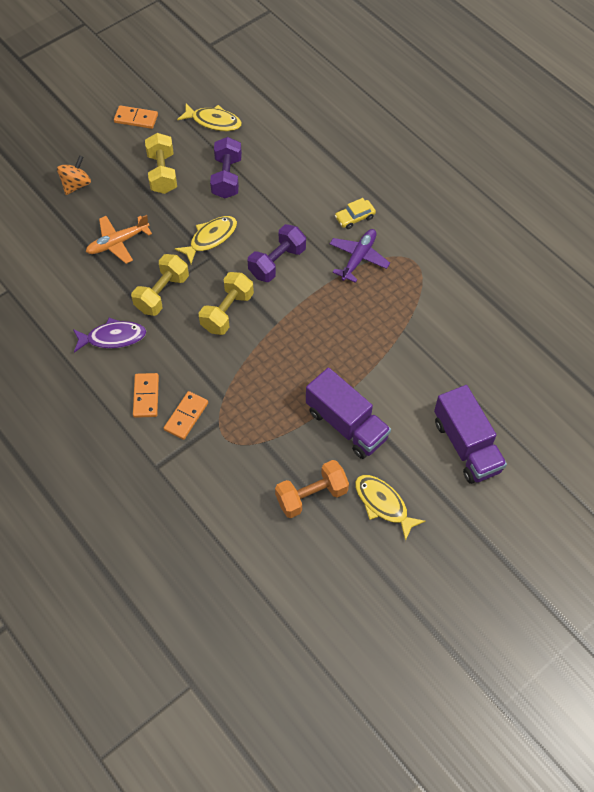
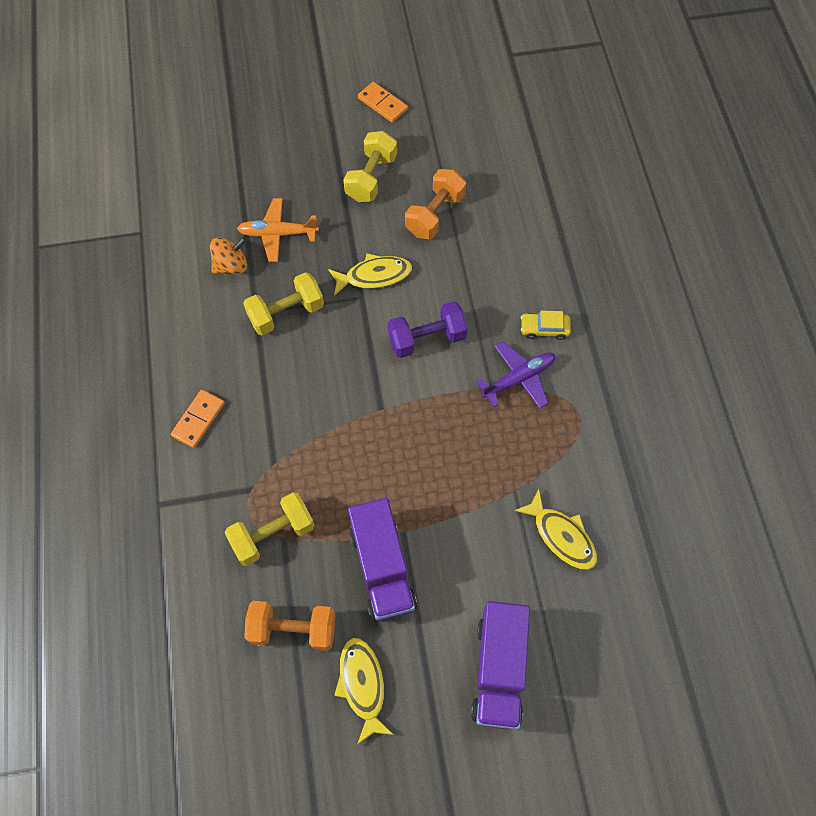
camera: 30 degrees right, 5 degrees up
(76, 185) = (277, 149): orange spinning top -> orange spinning top (231, 265)
(113, 337) = (207, 336): purple fish -> none
(186, 416) = (223, 464): orange domino -> none
(213, 121) = (461, 144): yellow fish -> yellow fish (561, 536)
(227, 177) = (435, 214): purple dumbbell -> orange dumbbell
(227, 312) = (339, 368): yellow dumbbell -> yellow dumbbell (273, 534)

